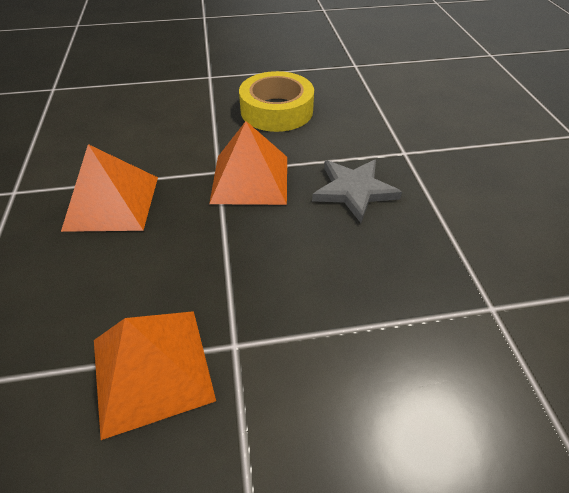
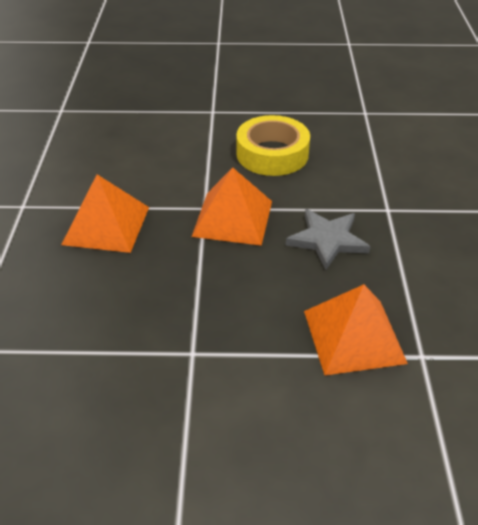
camera: 10 degrees right, 5 degrees down
(152, 369) = (124, 360): orange pyramid -> orange pyramid (354, 336)

